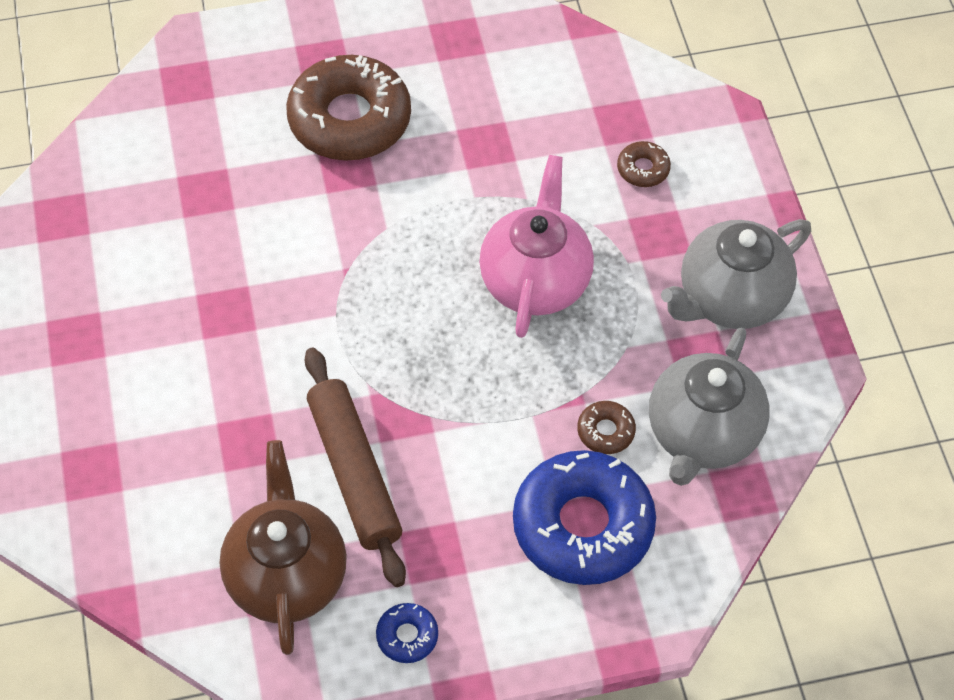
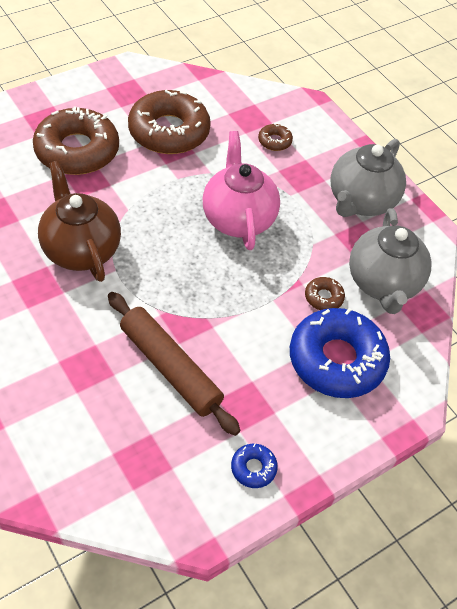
camera: 25 degrees left, 5 degrees down
(286, 575) = (150, 452): brown teapot -> brown teapot (81, 249)
(492, 117) = (169, 131): none -> brown donut

